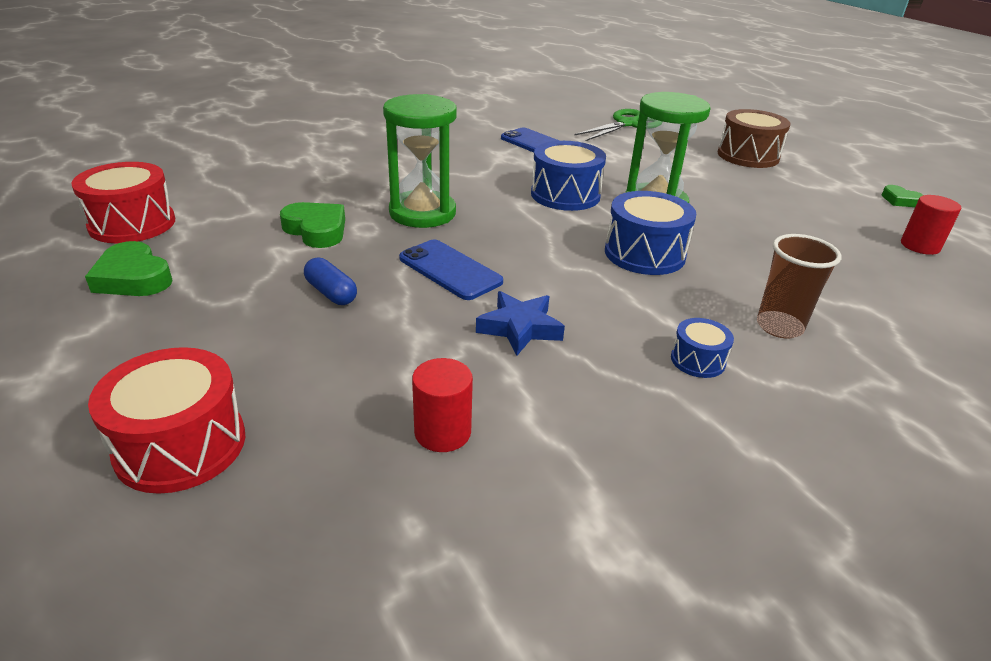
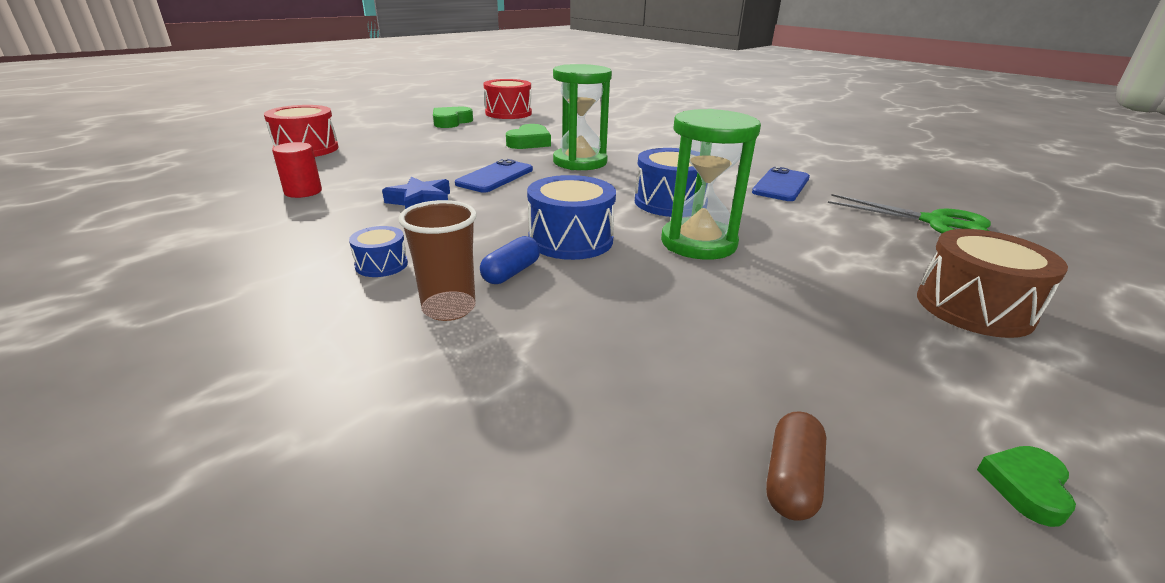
camera: 75 degrees right, 5 degrees down
(331, 293) = (450, 154): blue capsule -> blue capsule (511, 272)
(920, 246) = (792, 479): red cylinder -> brown capsule

